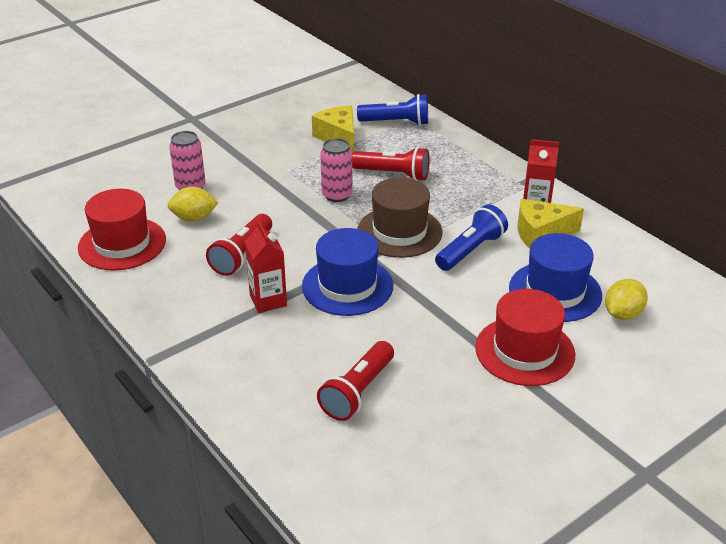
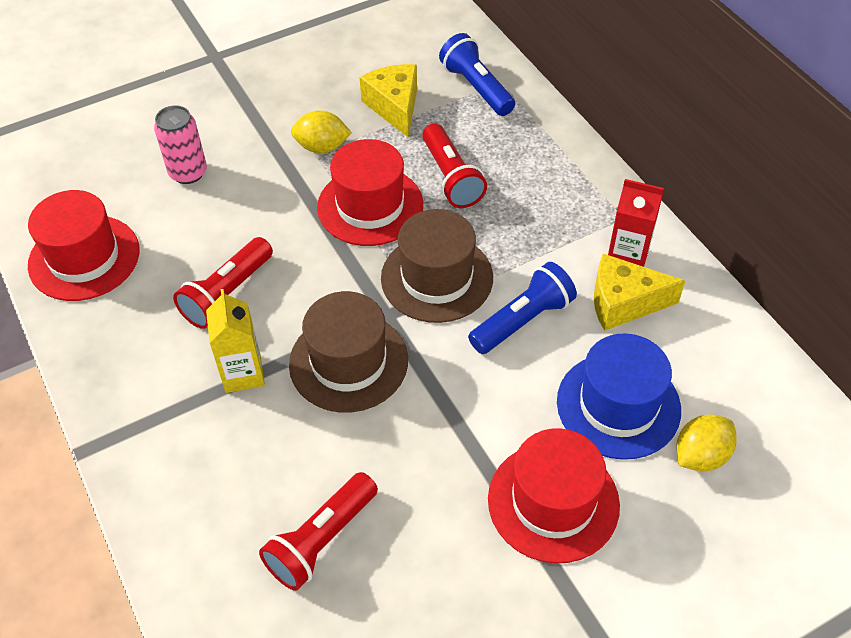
camera: 10 degrees right, 15 degrees up
(194, 218) = (181, 225): yellow lemon -> yellow lemon (322, 147)
(268, 300) = (243, 373): red carton -> yellow carton
(337, 195) = (370, 206): pink can -> red hat
(347, 286) = (348, 362): blue hat -> brown hat
(393, 174) = (451, 177): red flashlight -> red flashlight turned 45 degrees clockwise
(396, 122) = (476, 88): blue flashlight -> blue flashlight turned 135 degrees counterclockwise

